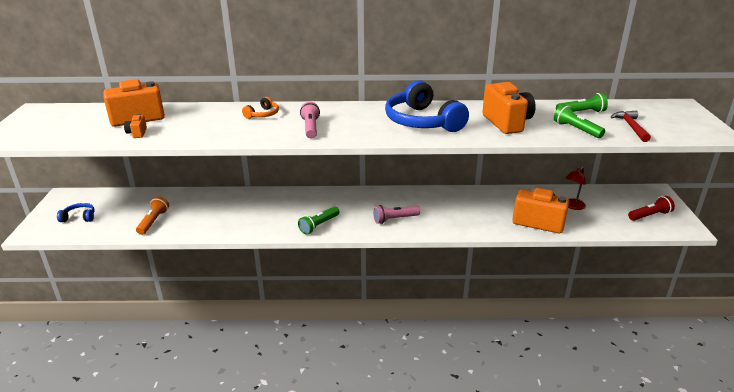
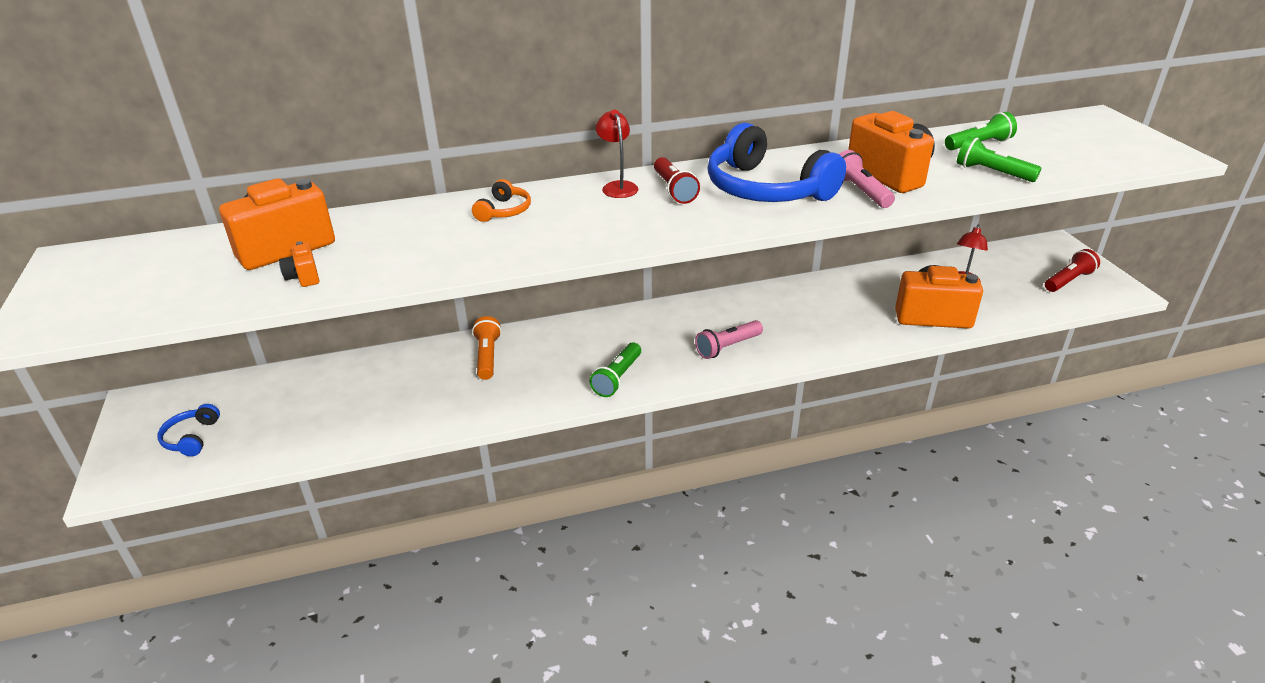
camera: 15 degrees left, 5 degrees up
(79, 217) = (191, 438): blue headphones -> blue headphones turned 75 degrees counterclockwise
(153, 221) = (335, 421): orange flashlight -> orange flashlight (487, 356)
(310, 128) = (600, 224): pink flashlight -> pink flashlight (860, 191)
(335, 110) = (617, 186): none -> red lamp
(366, 115) = (674, 190): none -> red flashlight
(631, 127) = (1060, 158): red hammer -> none

